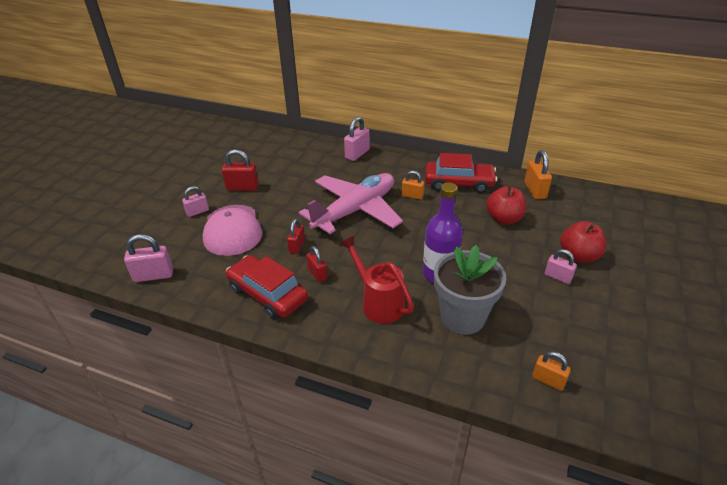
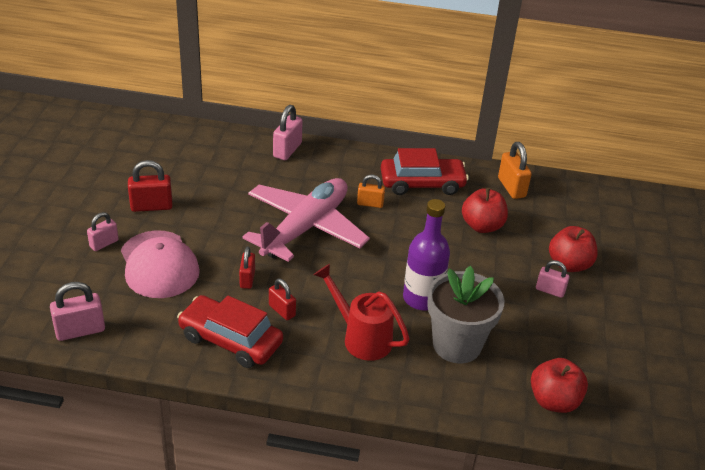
camera: 15 degrees left, 0 degrees up
(548, 380) = (554, 401): orange padlock -> red apple

